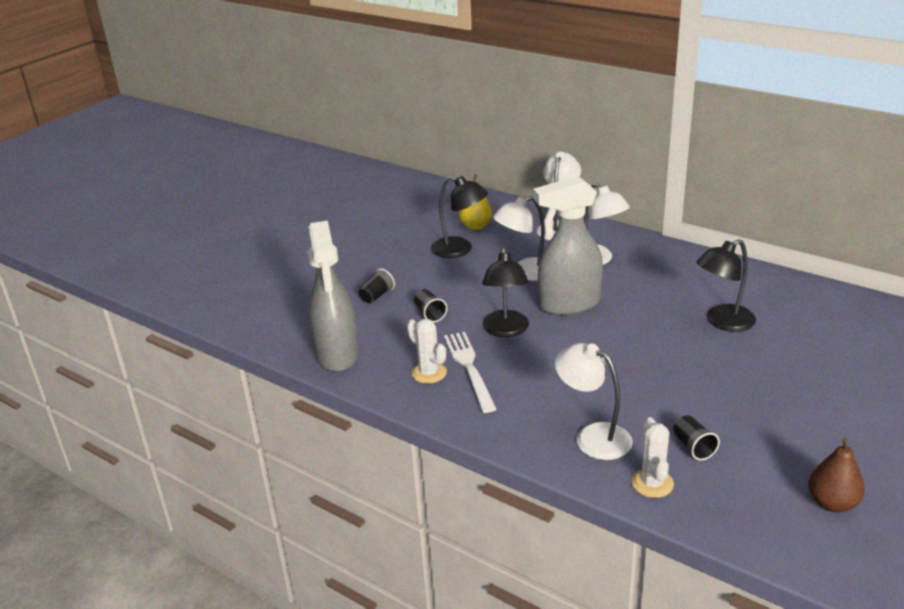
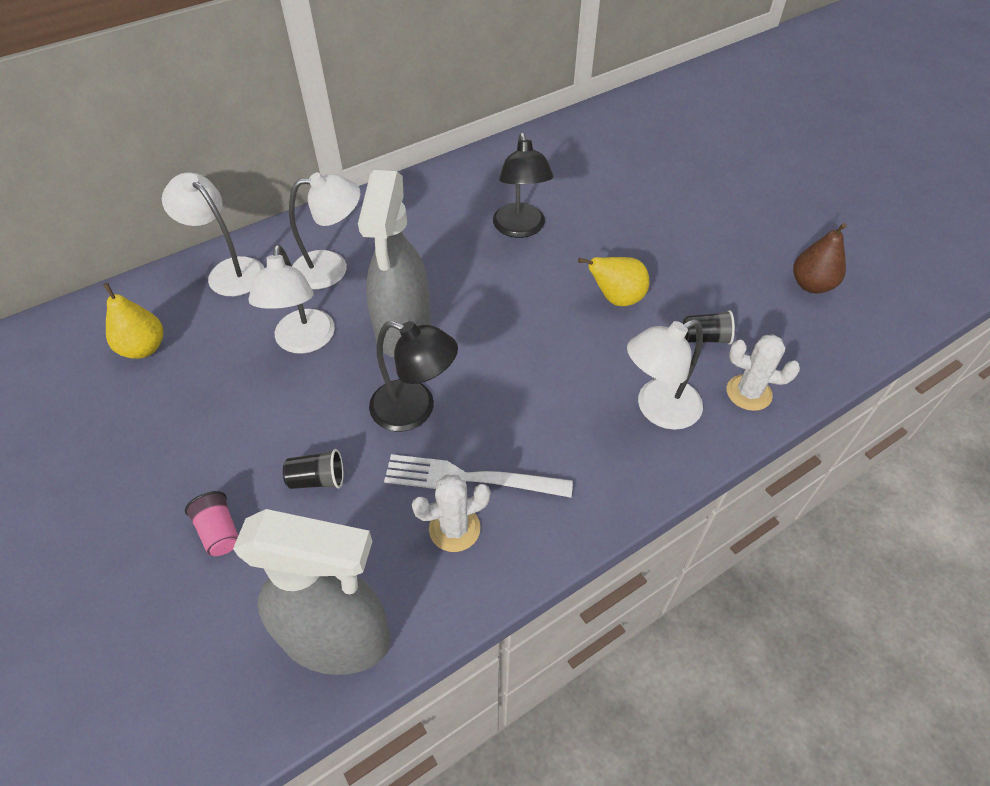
camera: 70 degrees left, 20 degrees up
(377, 296) = (219, 532): black cup -> pink cup
(460, 250) = (187, 388): black lamp -> none
(692, 389) = (616, 299): none -> yellow pear

